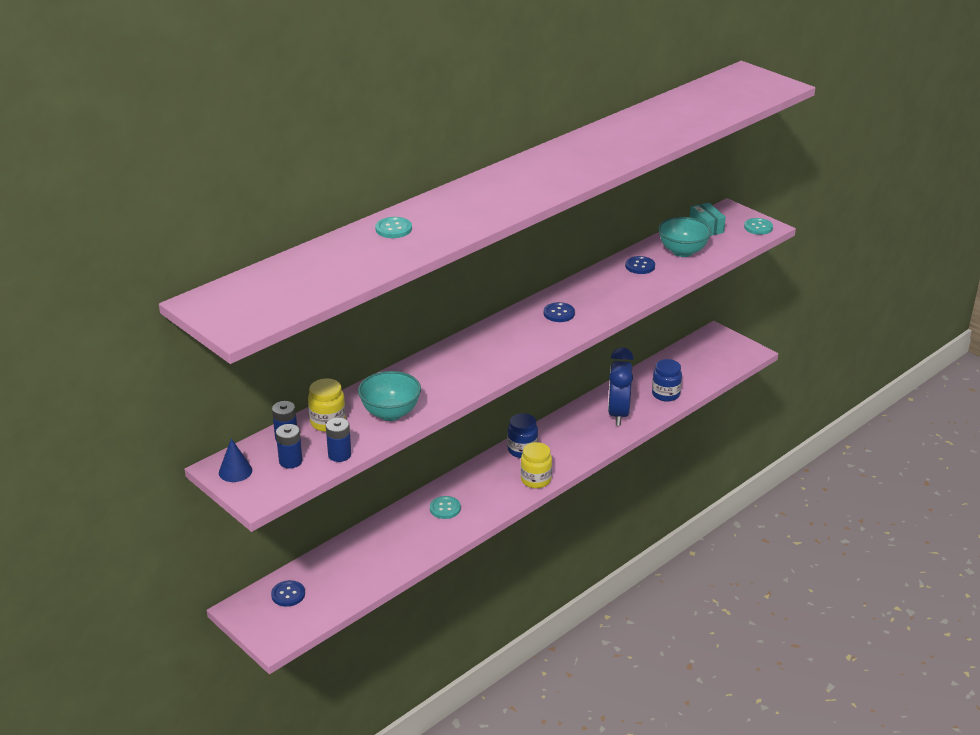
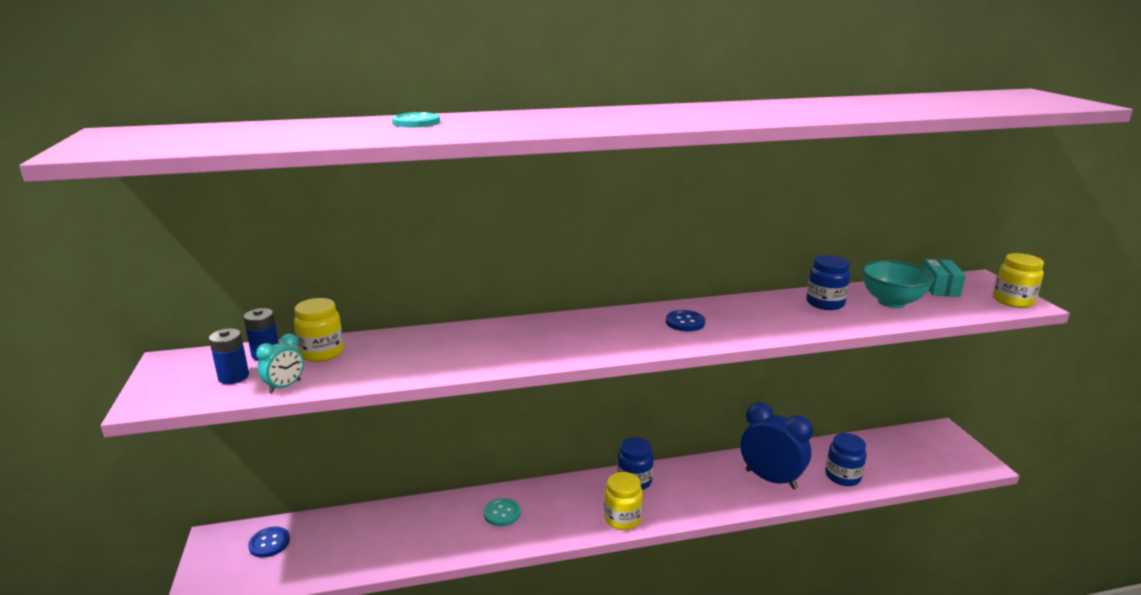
camera: 30 degrees right, 10 degrees down
(235, 471) = (175, 369): blue cone -> none
(339, 455) = (285, 386): blue battery -> turquoise clock
(390, 413) = (391, 363): turquoise bowl -> none
(618, 414) = (771, 479): blue clock -> blue clock turned 90 degrees clockwise
(640, 266) = (825, 303): blue button -> blue jar
(758, 227) = (1013, 301): turquoise button -> yellow jar

